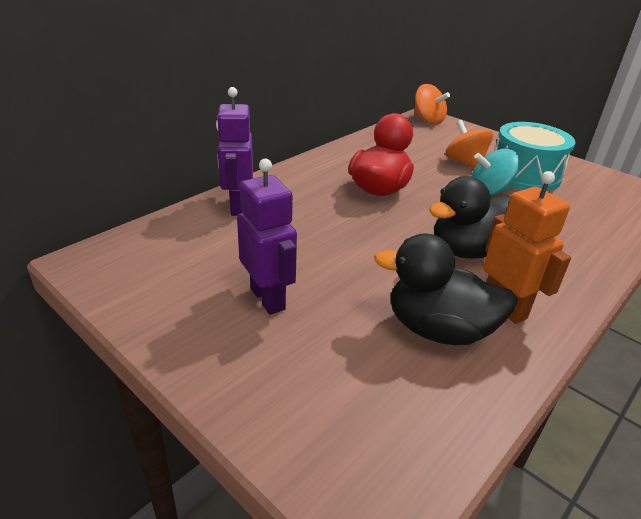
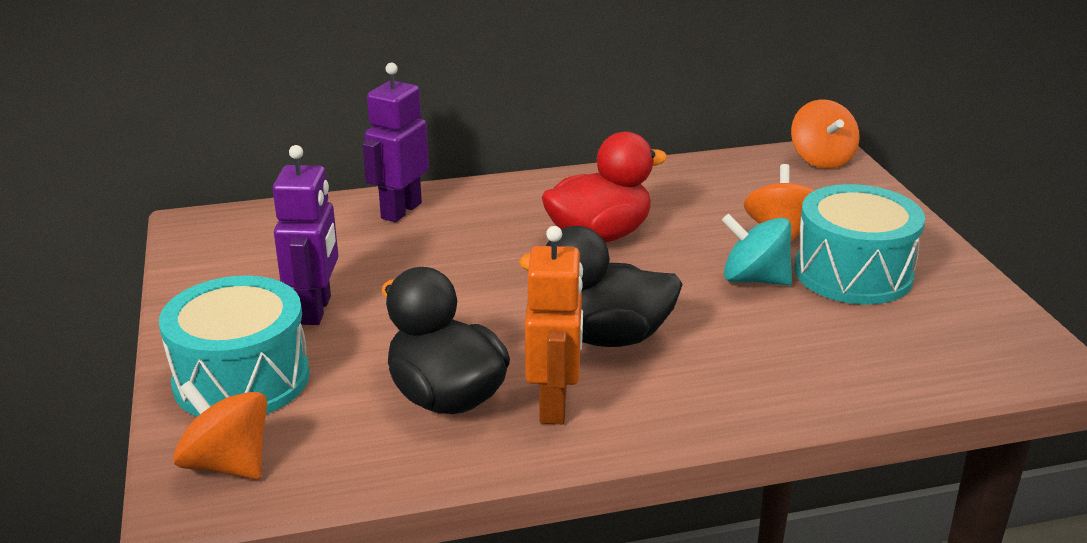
camera: 35 degrees right, 5 degrees down
(281, 380) = (241, 379): none -> turquoise drum
(364, 465) = (227, 464): none -> orange spinning top

